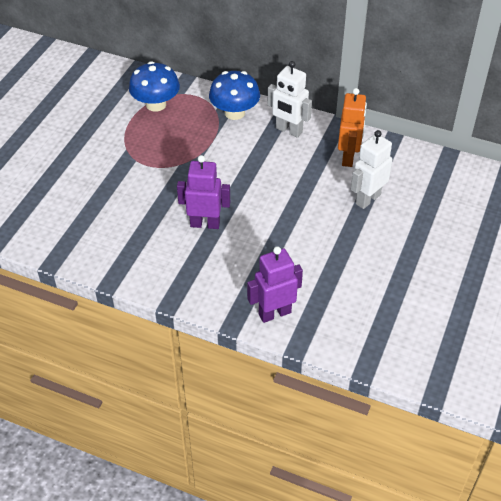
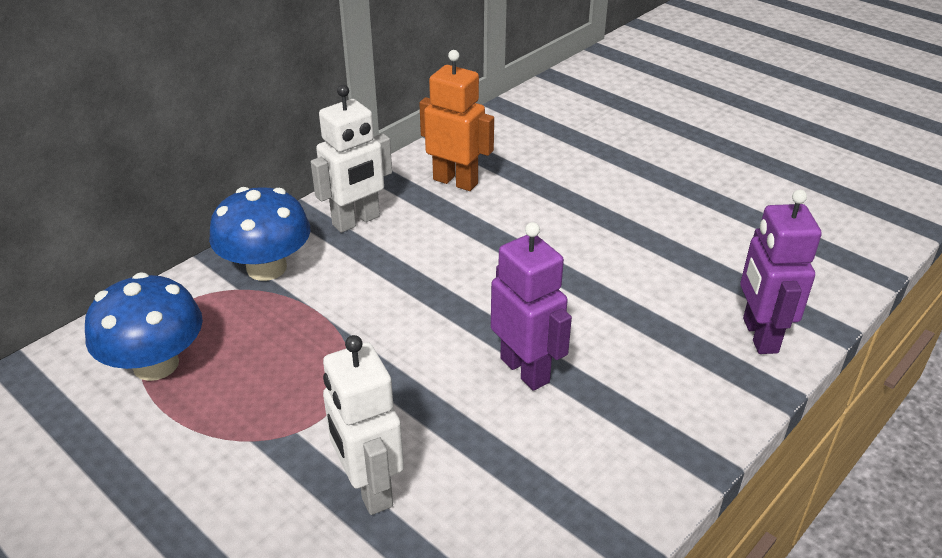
camera: 70 degrees left, 10 degrees down
(205, 224) = (525, 370): purple robot -> purple robot turned 120 degrees clockwise
(367, 199) = (551, 187): white robot -> white robot (369, 488)

